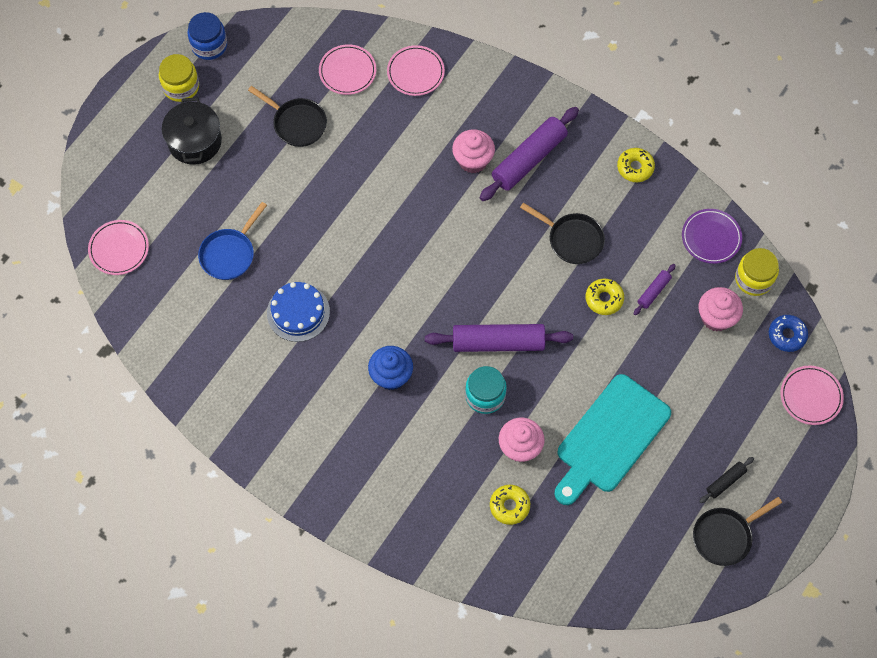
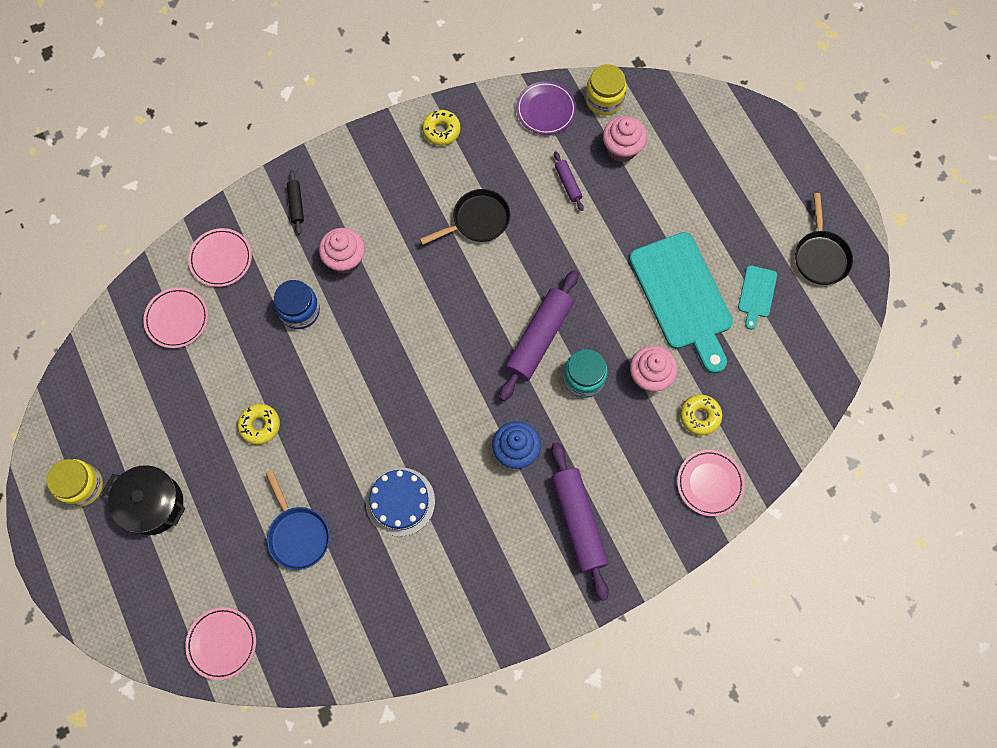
camera: 60 degrees left, 5 degrees up
(209, 45) = (55, 434): blue jar -> blue jar (299, 311)
(297, 123) = (200, 395): black pan -> none
(529, 159) = (376, 212): purple rolling pin -> purple rolling pin (578, 522)
(604, 299) = (550, 227): yellow donut -> yellow donut (260, 425)
(652, 498) = (756, 294): none -> turquoise cutting board
(725, 481) = (773, 228): black rolling pin -> black rolling pin (296, 204)
(787, 335) = (669, 105): blue donut -> none
(811, 396) = (734, 119): pink plate -> pink plate (709, 483)

